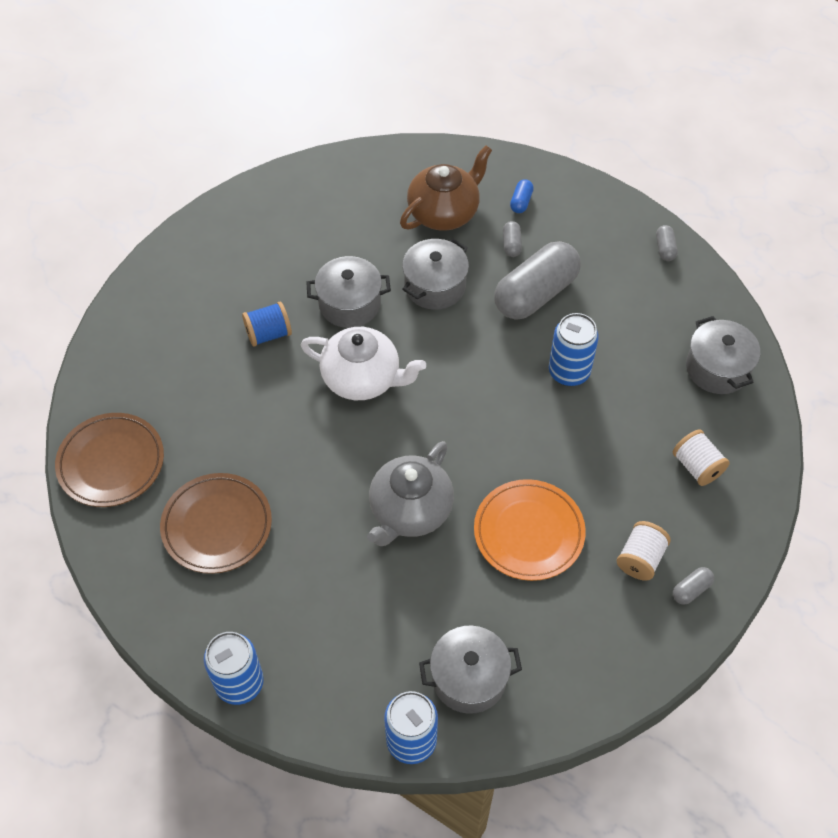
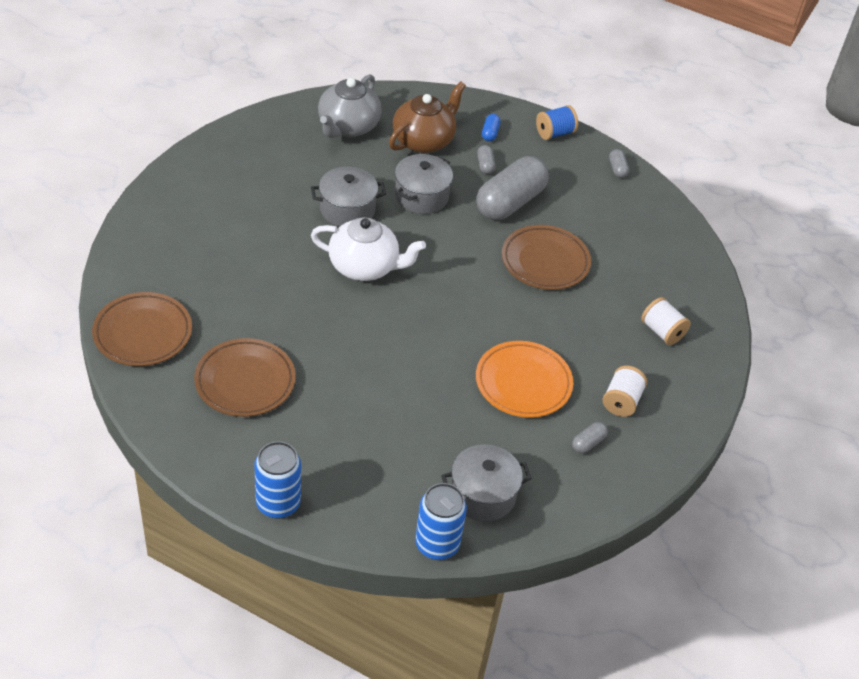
camera: 10 degrees left, 10 degrees down
(268, 334) = (277, 232): blue spool -> blue spool (555, 133)
(409, 511) = (417, 367): grey teapot -> grey teapot (348, 127)
(569, 372) = (545, 261): blue can -> brown plate
(691, 590) = (667, 424): grey capsule -> grey capsule (588, 443)
(717, 368) = (671, 258): grey pot -> none

